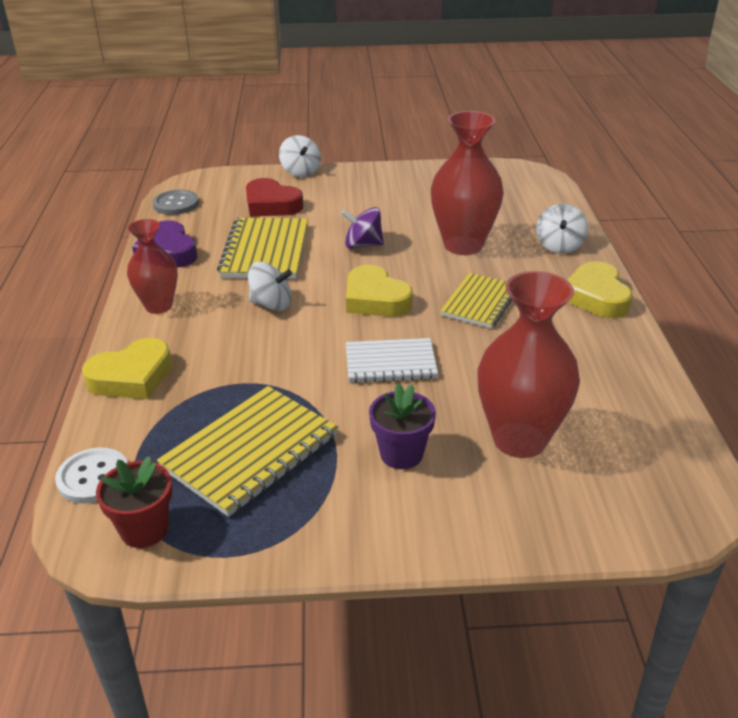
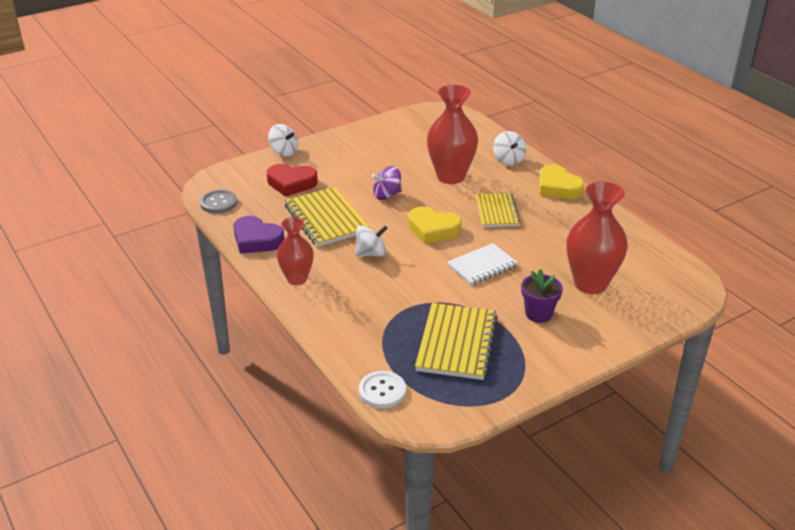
camera: 30 degrees left, 0 degrees up
(132, 377) = (334, 328): yellow heart -> none
(144, 529) = (444, 404): red flower pot -> none

